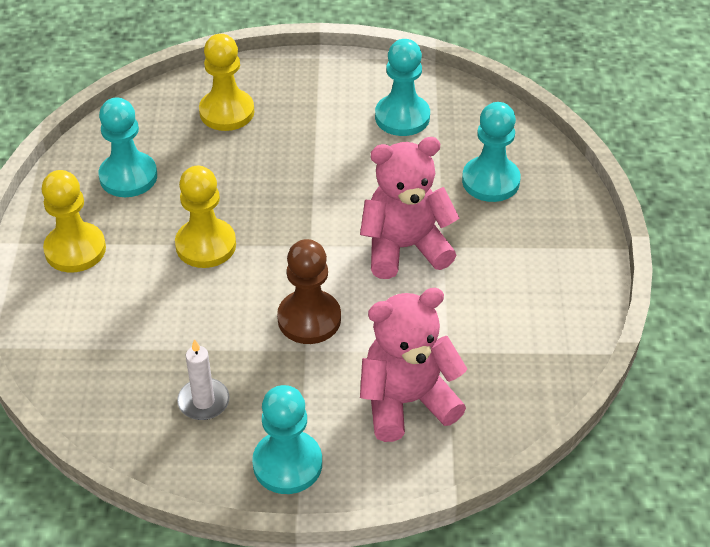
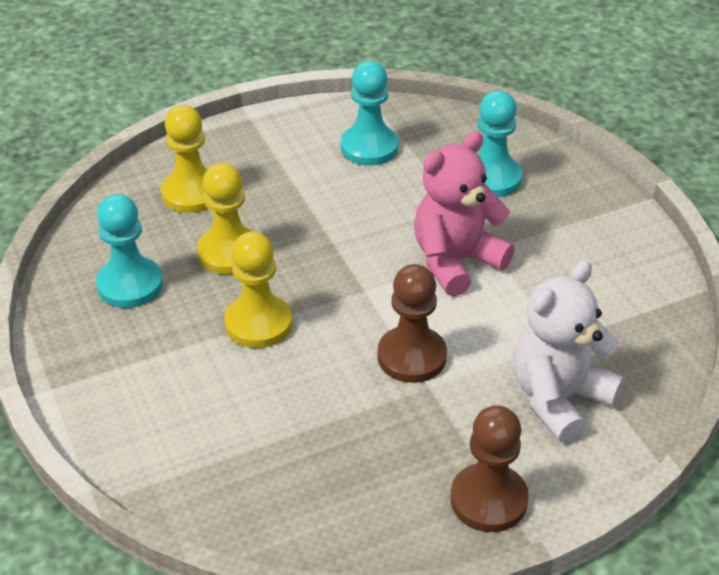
camera: 25 degrees left, 5 degrees down
(75, 249) = (121, 374): yellow pawn -> yellow pawn (229, 252)
(203, 401) = (362, 472): white candle -> none
(287, 464) = (488, 500): turquoise pawn -> brown pawn
(407, 401) = (559, 398): pink teddy bear -> white teddy bear

